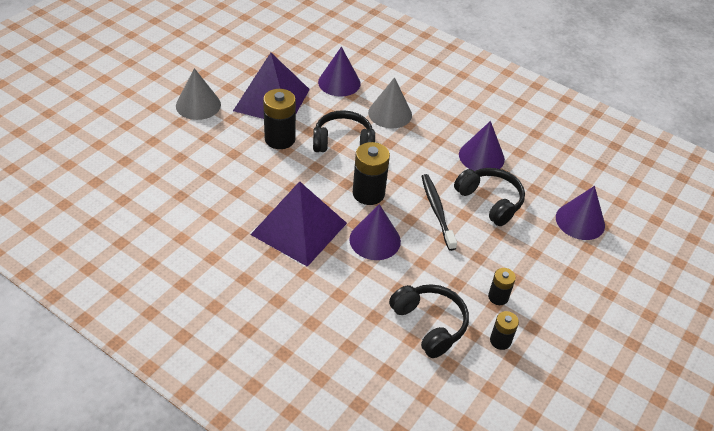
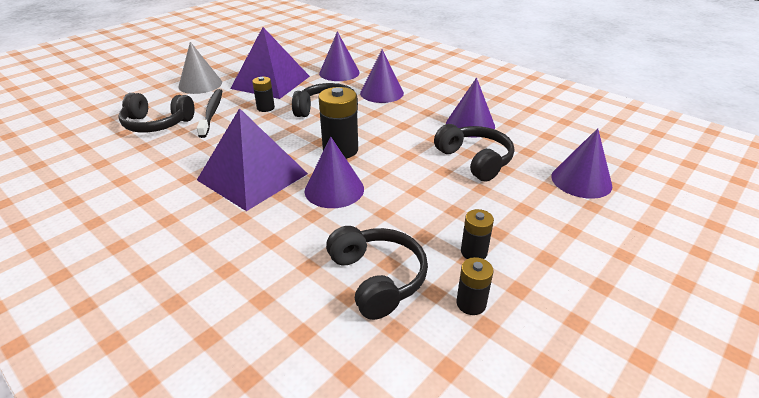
camera: 10 degrees right, 10 degrees down
(180, 165) = (157, 124): none -> black headphones
(280, 139) = (265, 108): black battery -> black battery, size x0.57
(390, 113) = (381, 93): grey cone -> purple cone
(437, 210) = (412, 166): black toothbrush -> black toothbrush (212, 112)

